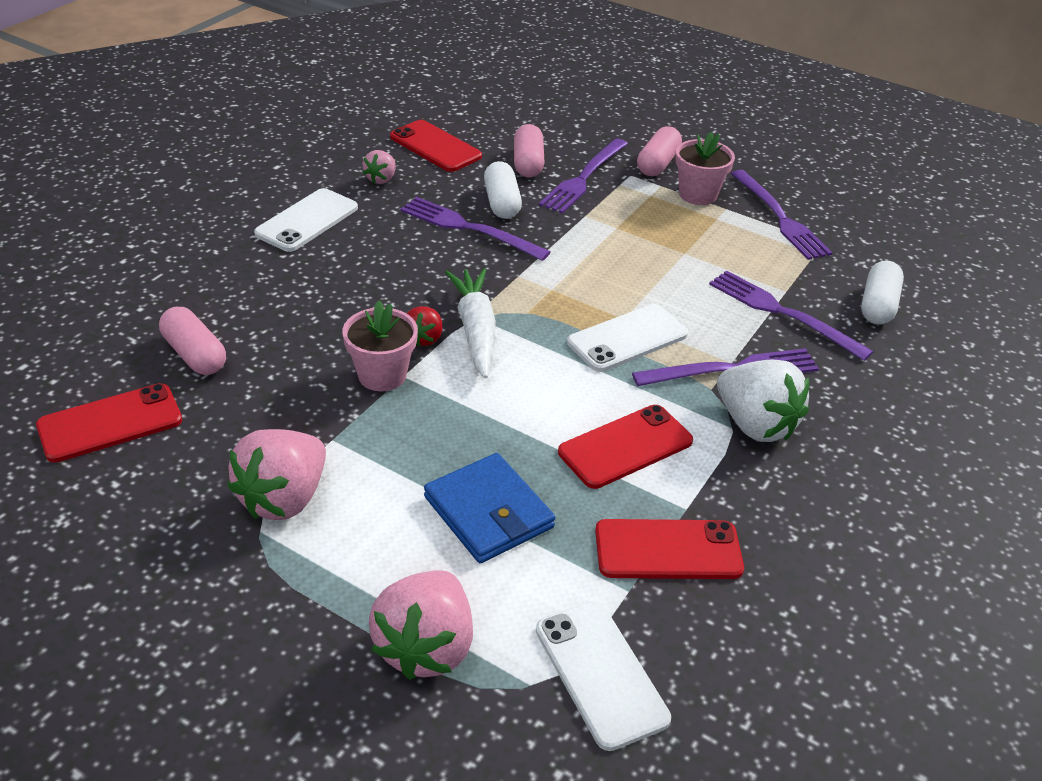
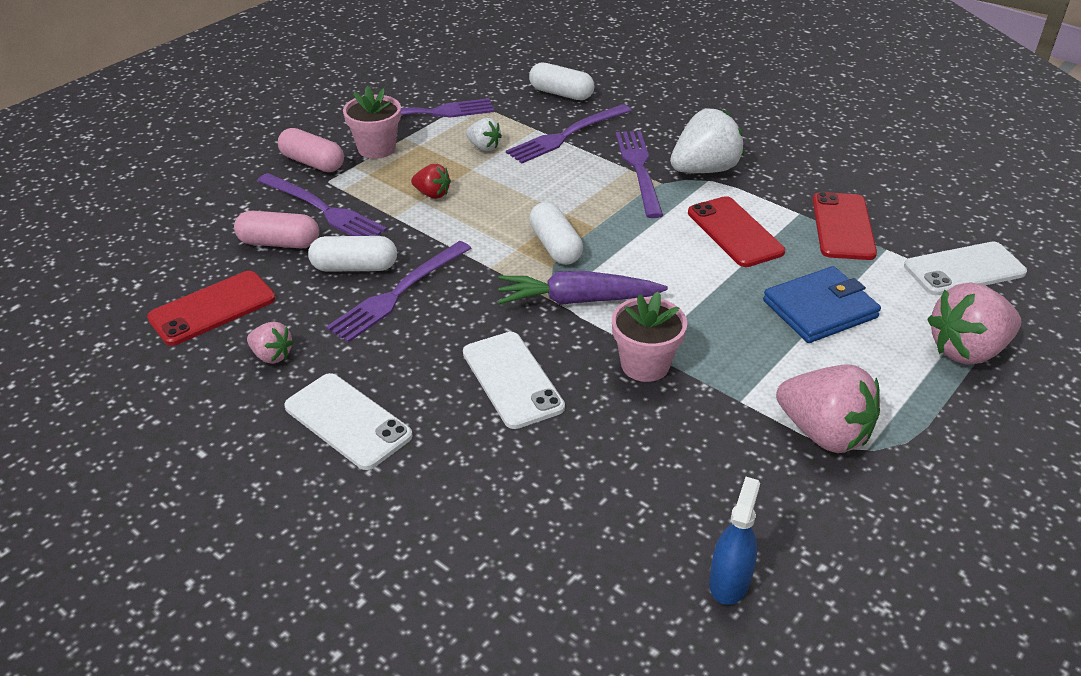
camera: 80 degrees left, 0 degrees up
(110, 423) = (729, 581): red phone -> blue spray bottle
(195, 355) = (608, 513): pink capsule -> none
(424, 338) = (588, 334): red strawberry -> red strawberry (432, 194)
(426, 647) = (967, 350): pink strawberry -> pink strawberry turned 135 degrees clockwise
(475, 330) = (577, 300): white carrot -> purple carrot
(562, 313) = (555, 246): none -> white capsule
(627, 338) = (595, 214): white phone -> white phone (512, 380)
(731, 257) = (484, 147): none -> white strawberry

